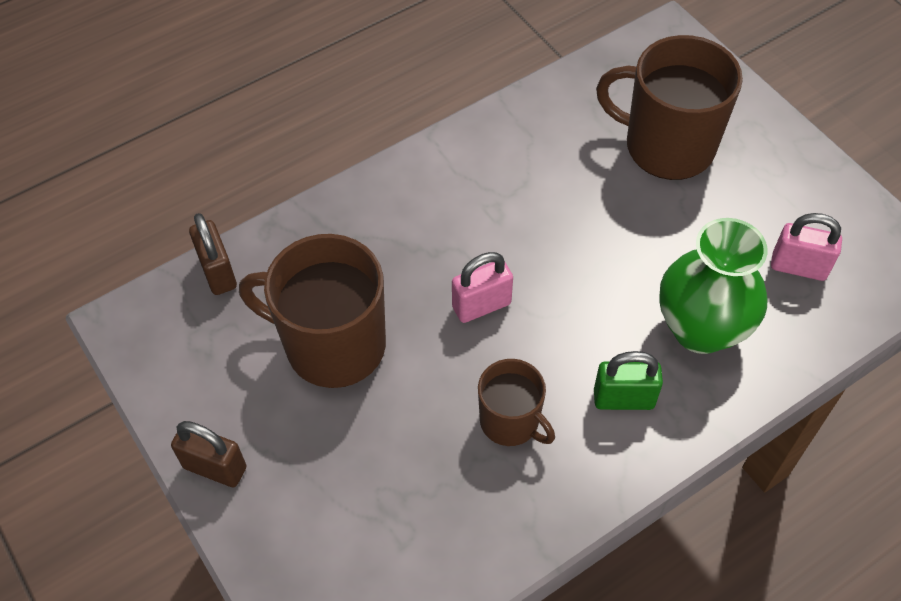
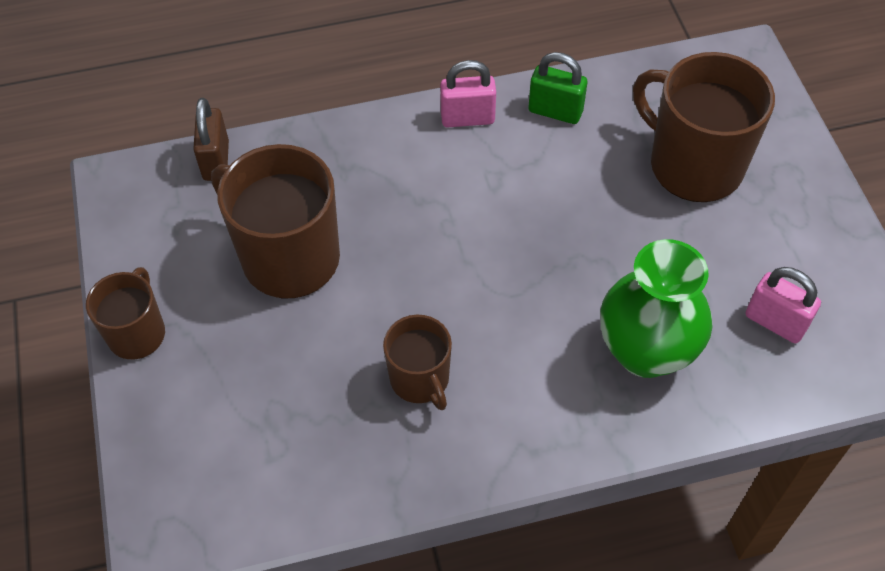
camera: 20 degrees right, 0 degrees up
(215, 467) = (137, 333): brown padlock -> brown mug
(481, 305) = (441, 263): pink padlock -> pink padlock (467, 118)
(623, 399) = (538, 393): green padlock -> green padlock (555, 111)

